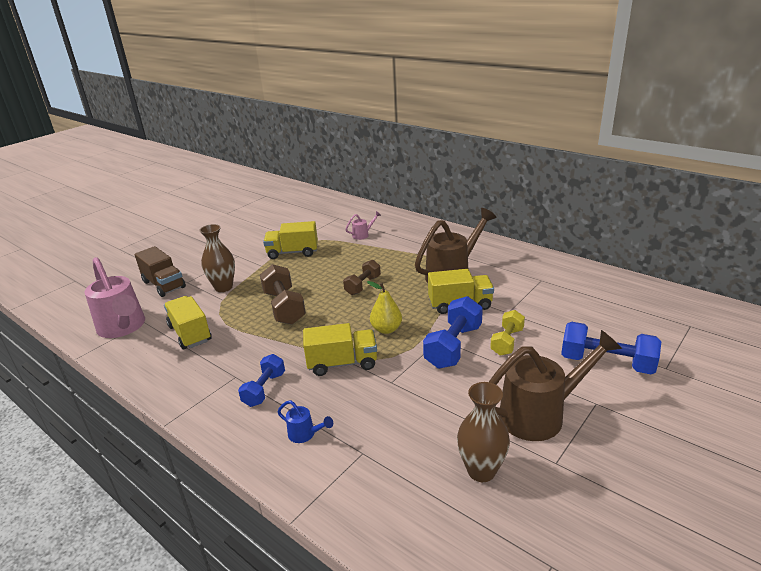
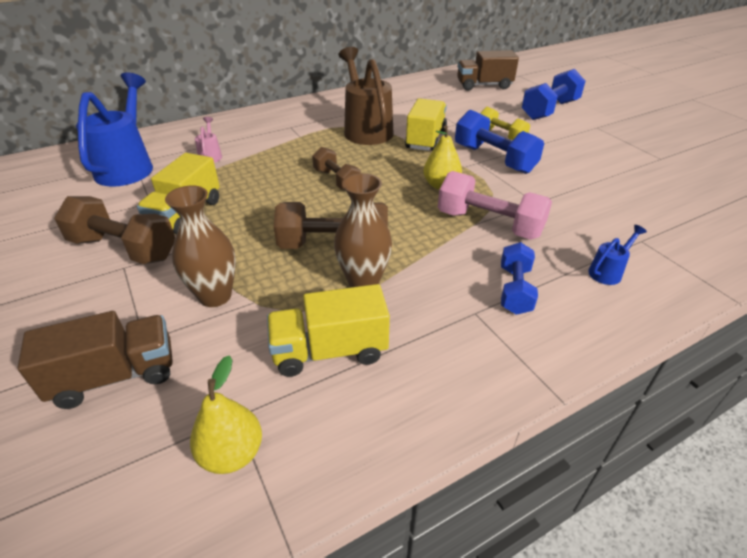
camera: 70 degrees left, 10 degrees up
(123, 328) = (232, 453): pink watering can -> yellow pear
(253, 250) = (124, 249): none -> brown dumbbell
(264, 389) = (514, 290): blue dumbbell -> blue dumbbell turned 60 degrees clockwise
(332, 218) = (128, 166): none -> blue watering can
(342, 363) = (489, 224): yellow truck -> pink dumbbell
(481, 471) = (669, 188): brown vase -> brown vase (363, 282)
(541, 414) = (604, 148): brown watering can -> none
(624, 309) = (484, 85): none -> brown truck

